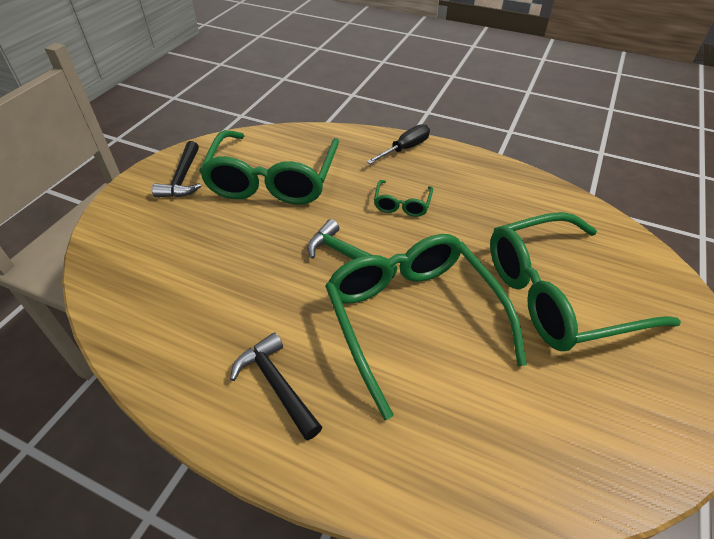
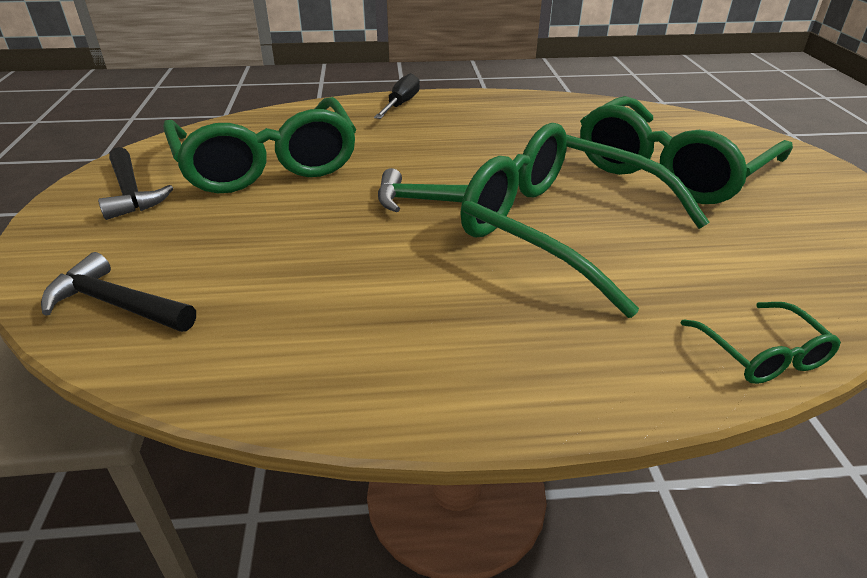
camera: 30 degrees left, 10 degrees down
(277, 385) = (475, 339): black hammer -> black hammer (117, 304)
(402, 204) = (446, 146): green glasses -> green glasses (762, 354)

